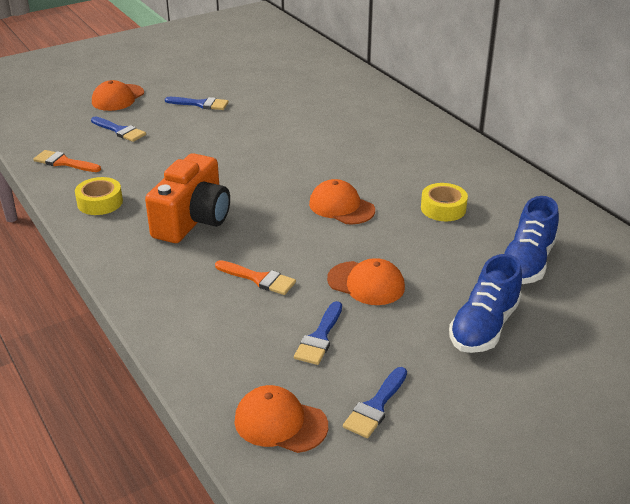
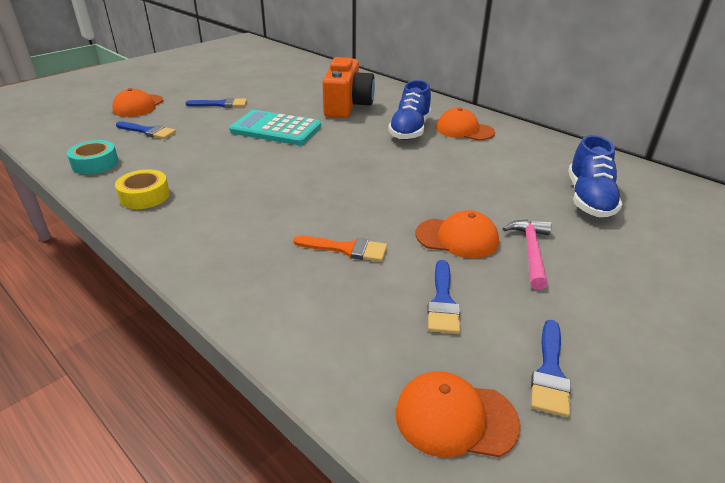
camera: 15 degrees left, 0 degrees up
(64, 162) = (95, 164): orange brush -> turquoise tape
(193, 220) = (251, 201): orange camera -> orange camera (347, 105)
(245, 142) = (276, 129): none -> turquoise calculator
(341, 207) = (393, 172): orange cap -> orange cap (464, 130)
(428, 307) = (530, 252): none -> pink hammer
(443, 208) = (484, 163): yellow tape -> none
(484, 326) = (596, 263): blue shoe -> blue shoe (410, 130)

